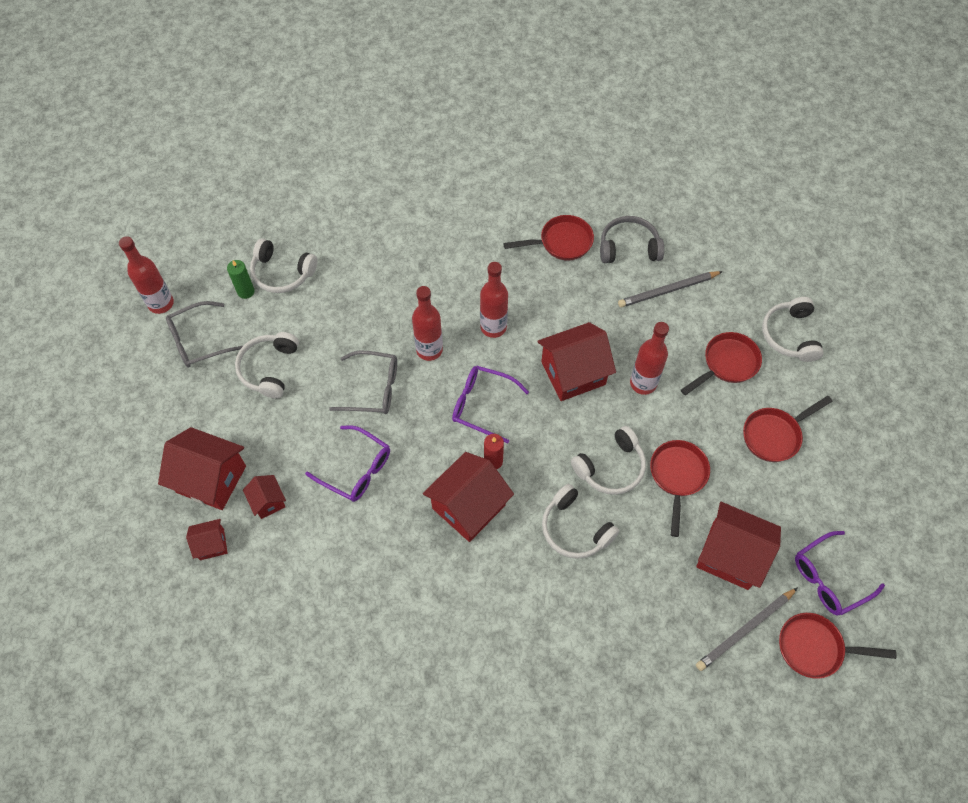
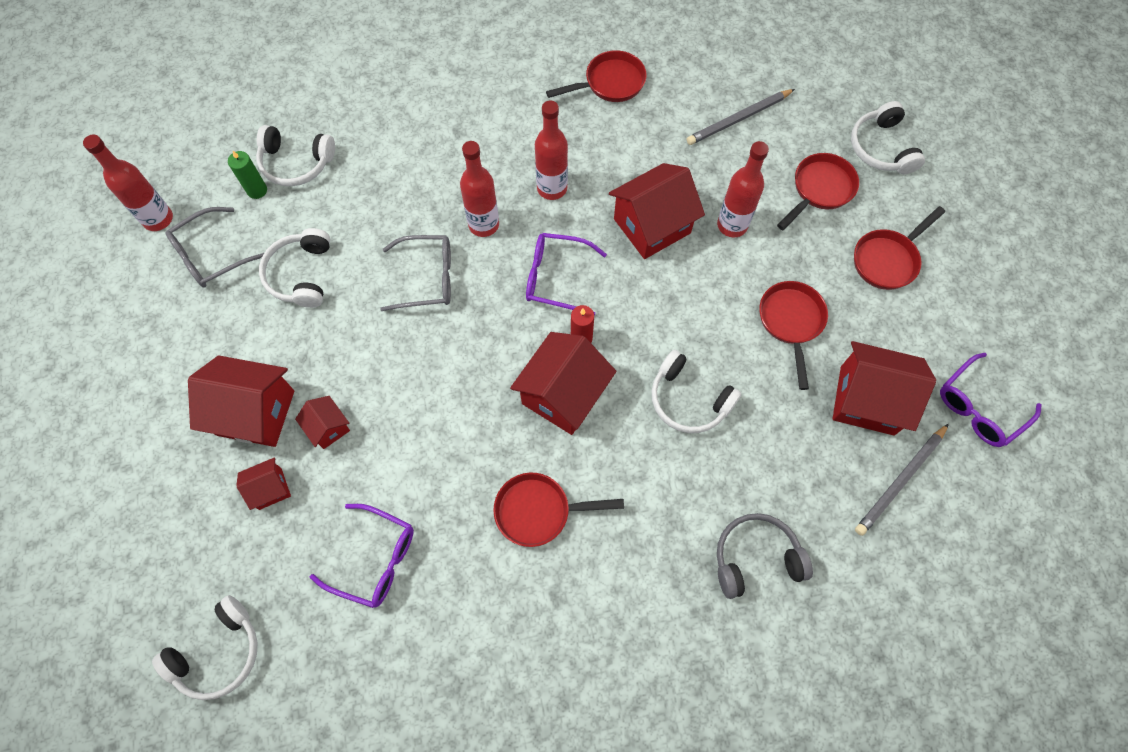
camera: 10 degrees left, 5 degrees up
(356, 469) = (425, 373): purple glasses -> purple glasses (374, 559)
(611, 467) = (715, 324): white headphones -> white headphones (218, 653)
(628, 247) = (686, 78): grey headphones -> grey headphones (755, 558)
(815, 648) = (980, 487): red pan -> red pan (539, 511)

